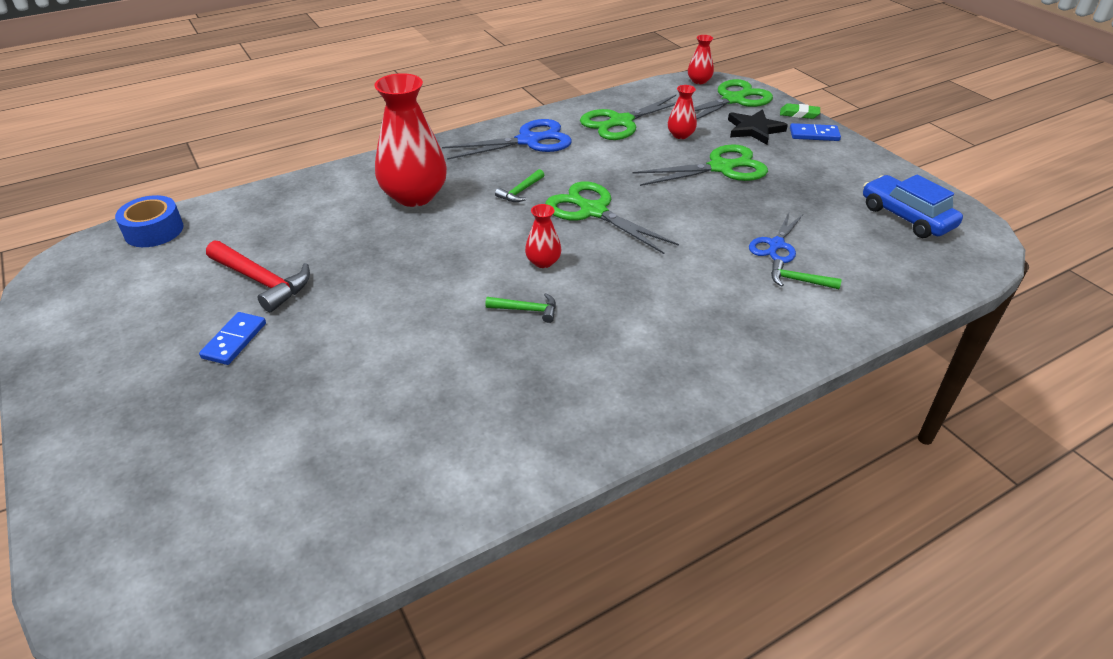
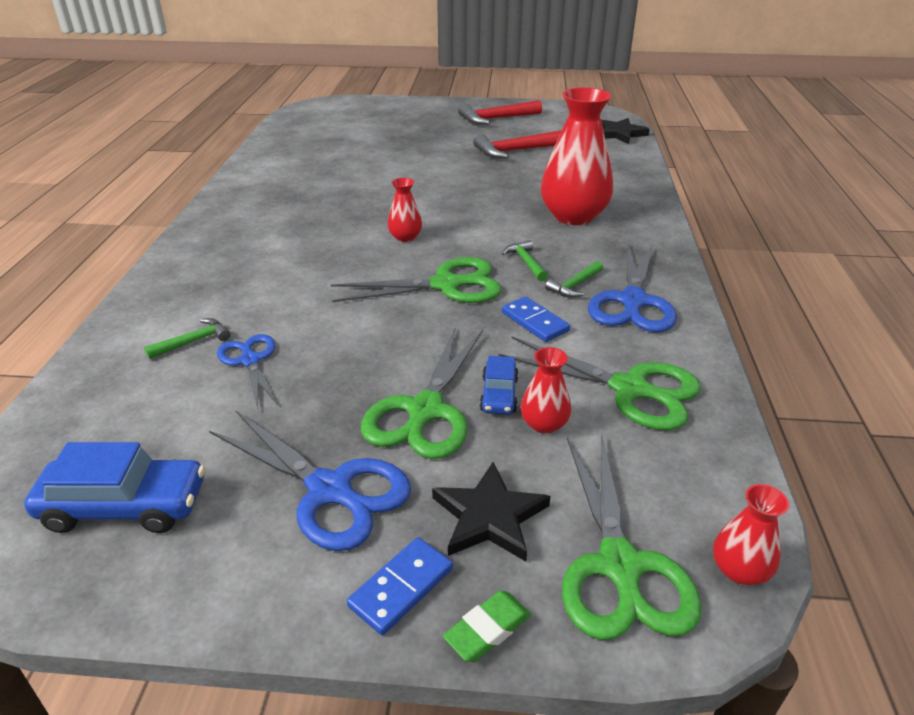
camera: 125 degrees right, 5 degrees down
(131, 343) = (496, 119): none -> red hammer
(154, 231) = (619, 134): blue tape -> black star
(234, 340) = (463, 137): blue domino -> blue domino (535, 322)
(526, 310) = (361, 214): green hammer -> green hammer (575, 285)
(621, 122) = (629, 389): green scissors -> green scissors turned 120 degrees clockwise
(677, 153) = (499, 394): none -> blue car
(805, 169) = (329, 490): none -> blue scissors

